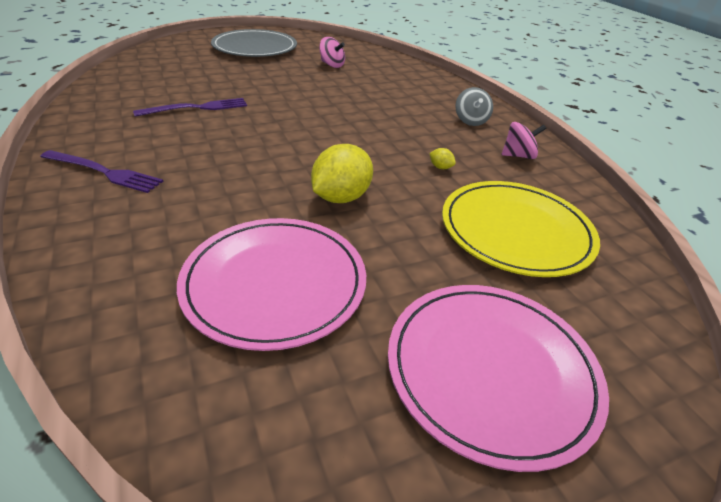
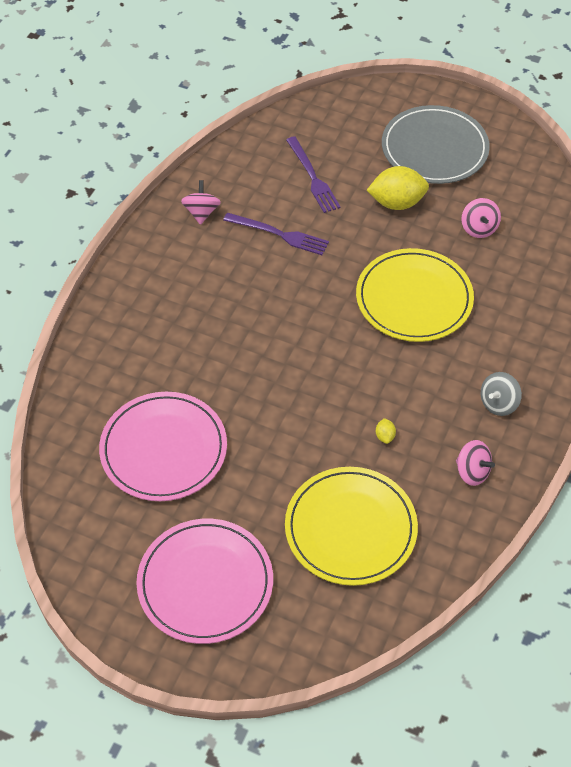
camera: 50 degrees right, 15 degrees up
(104, 172) = (154, 281): purple fork -> purple fork (312, 177)
(106, 120) = (201, 212): none -> pink spinning top
(341, 197) = (274, 412): yellow lemon -> yellow lemon (397, 202)
(343, 101) = (414, 298): none -> yellow plate

